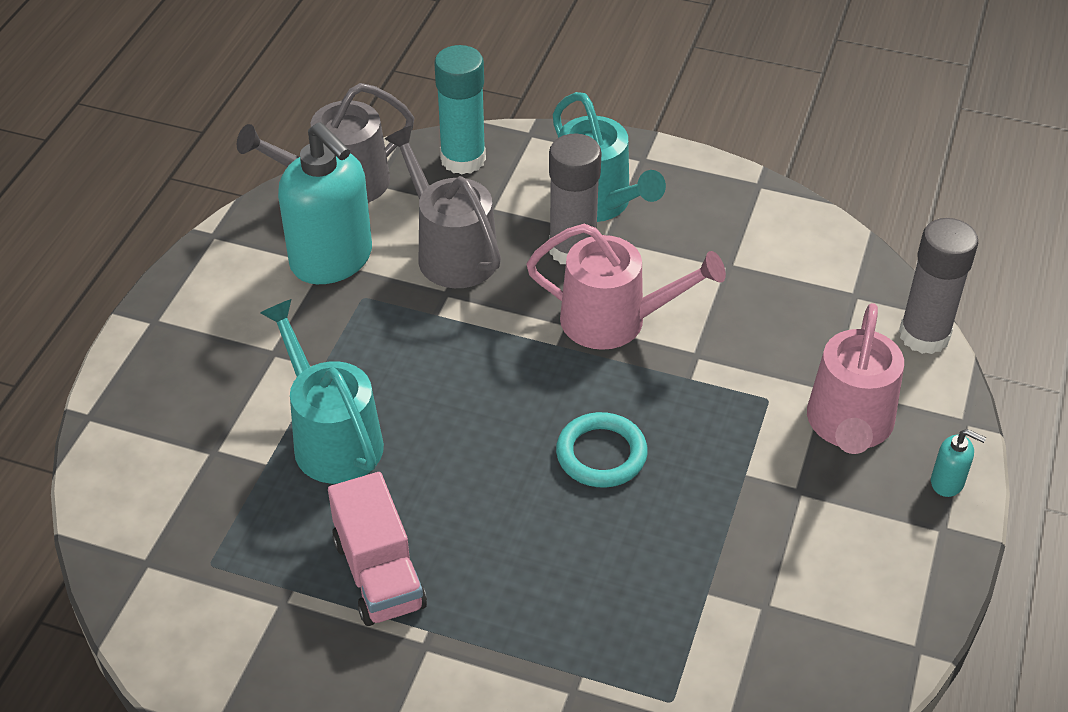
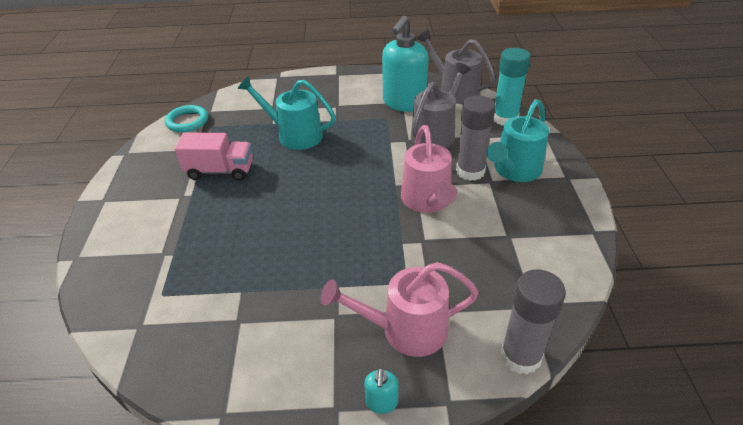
camera: 70 degrees right, 5 degrees down
(332, 438) = (294, 135): turquoise watering can -> turquoise watering can turned 105 degrees counterclockwise
(379, 573) = (220, 171): pink truck -> pink truck turned 135 degrees counterclockwise
(601, 454) = (325, 222): turquoise ring -> turquoise ring (187, 121)

